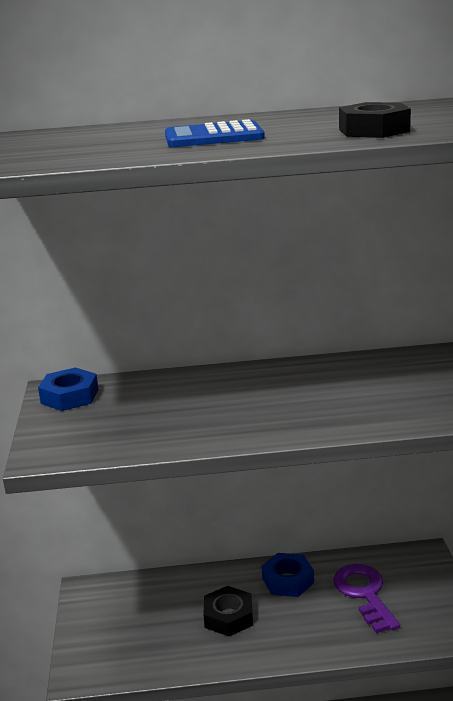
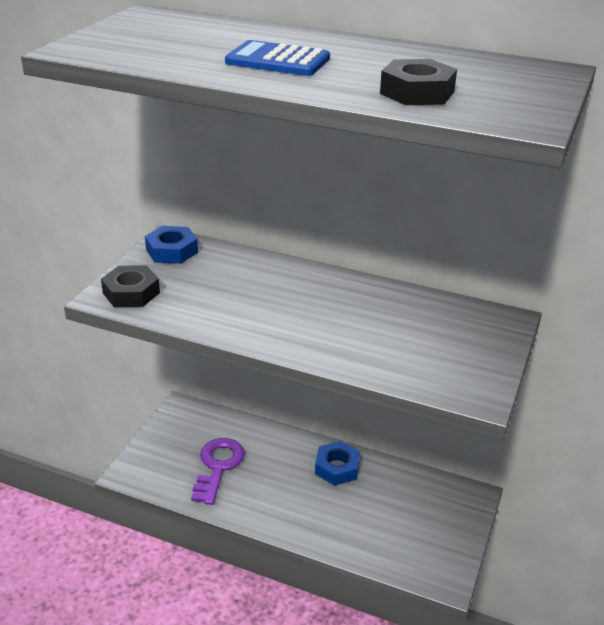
camera: 25 degrees right, 10 degrees up
(228, 617) = (267, 478): black nut -> black nut (131, 293)
(364, 594) = (390, 507): purple key -> purple key (218, 466)

